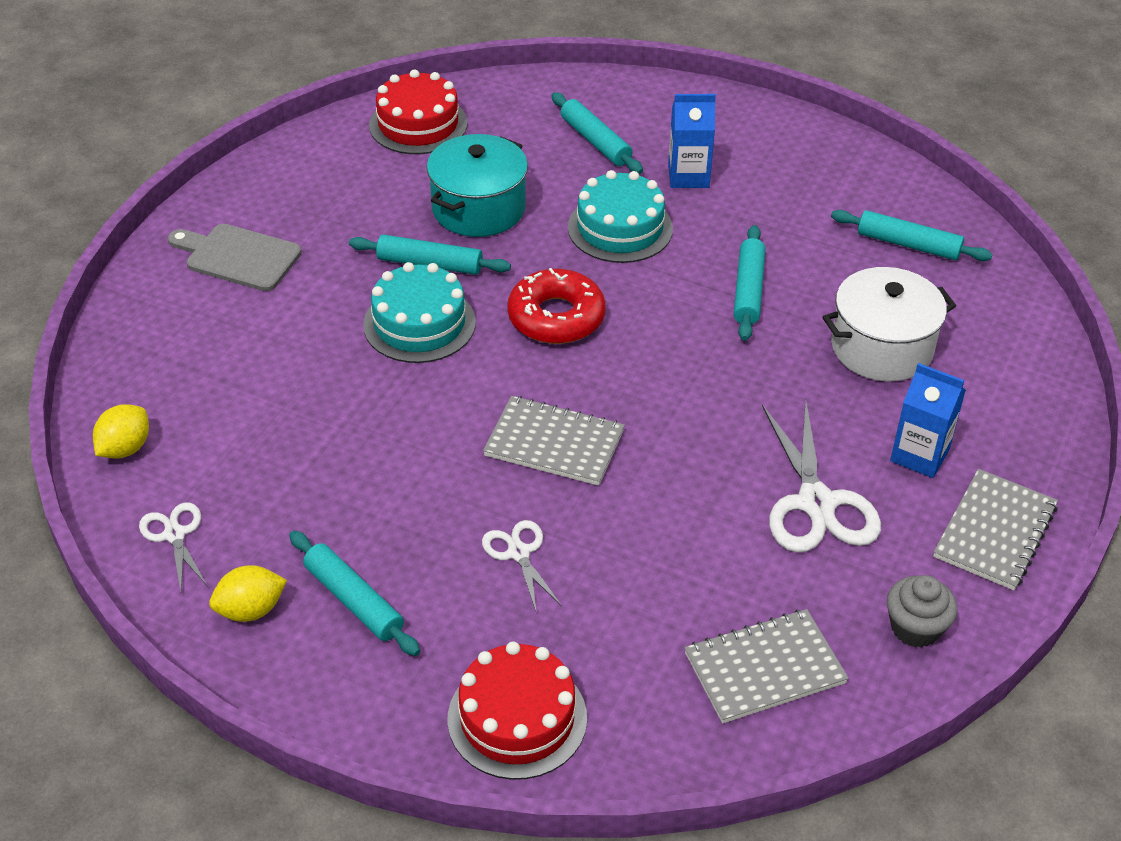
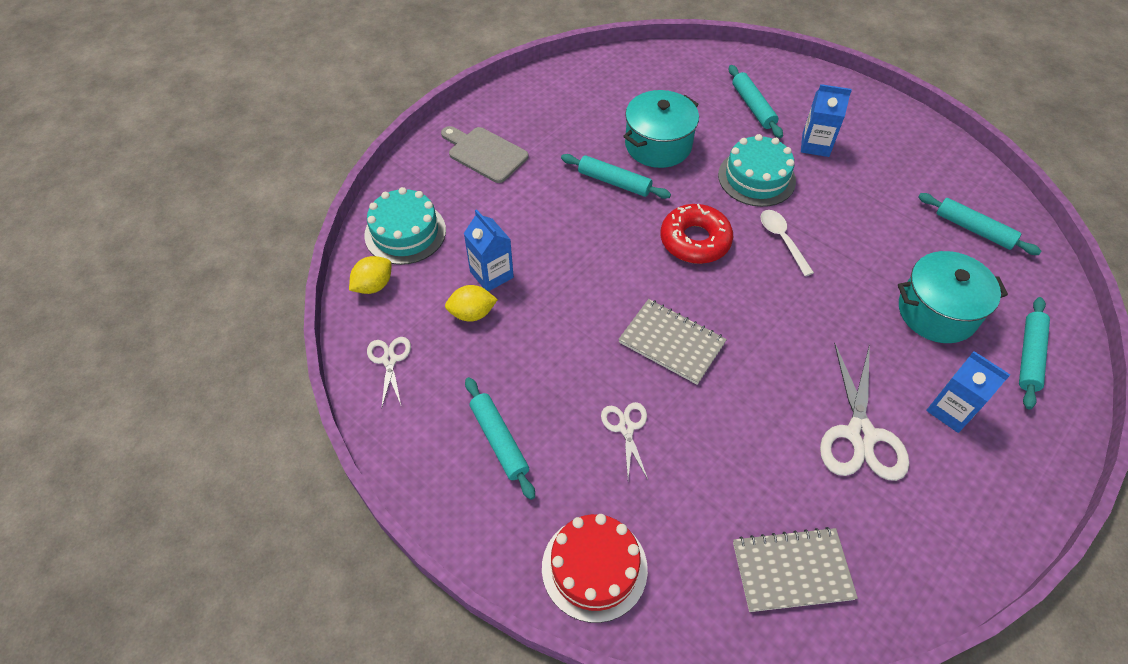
camera: 15 degrees right, 10 degrees up
(251, 610) = (426, 432): yellow lemon -> yellow lemon (472, 313)
(289, 406) = (491, 274): none -> blue carton
(418, 124) = (630, 73): red cake -> none
(419, 323) = (596, 227): turquoise cake -> turquoise cake (405, 232)
(670, 297) = (782, 240): none -> white spoon
(748, 290) = (842, 245): turquoise rolling pin -> turquoise rolling pin (1029, 356)
(881, 347) = (937, 312): white pot -> turquoise pot
(915, 628) = (920, 563): grey cupcake -> none
(994, 531) = (1000, 491): grey notebook -> none

